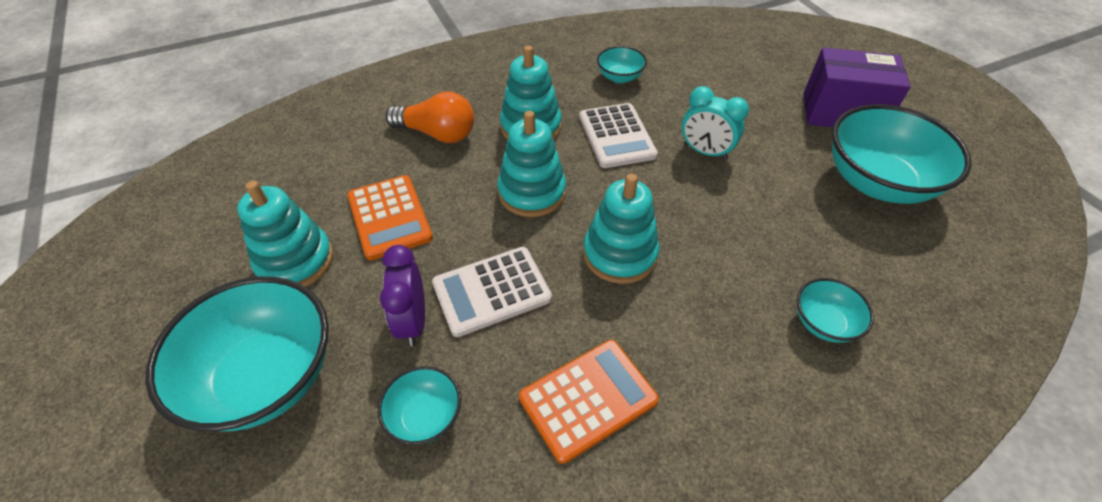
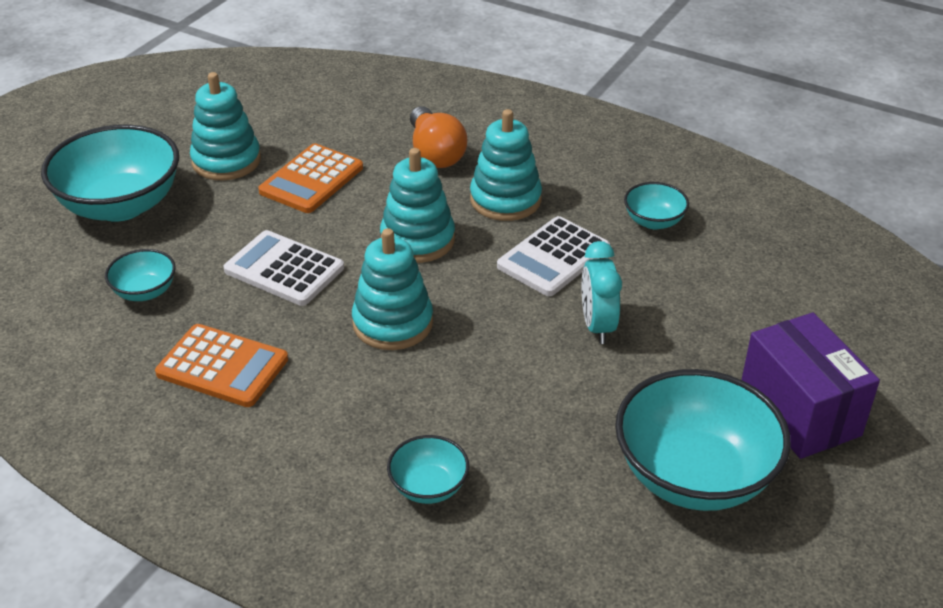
camera: 55 degrees right, 10 degrees down
(412, 321) = (220, 244): purple clock -> none

